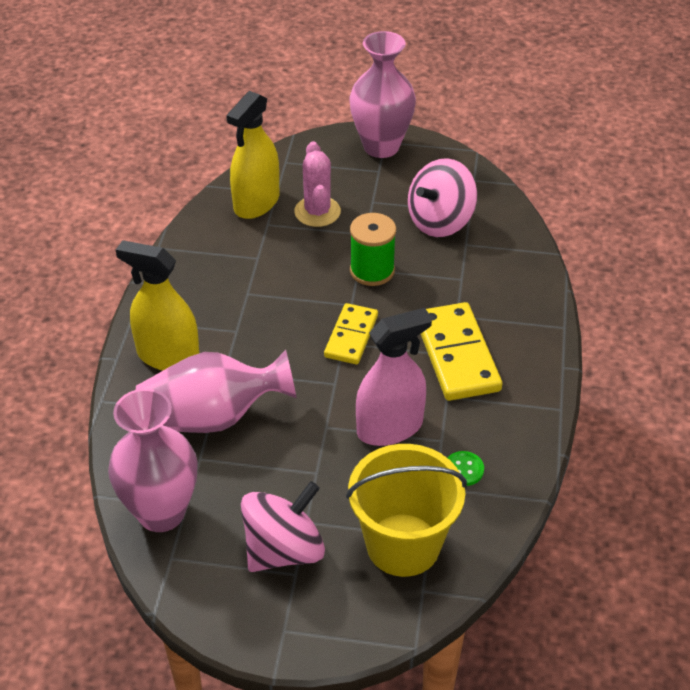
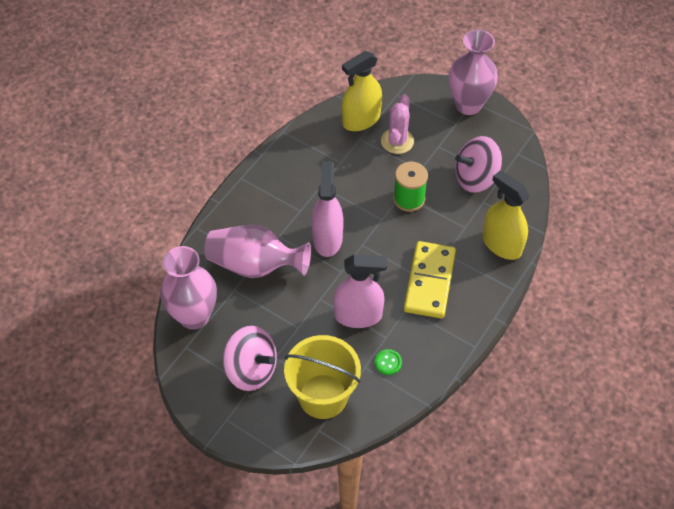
camera: 25 degrees right, 10 degrees up
(168, 356) = (249, 212): yellow spray bottle -> yellow spray bottle (501, 244)
(284, 550) = (251, 369): pink spinning top -> pink spinning top turned 45 degrees clockwise
(294, 351) = (327, 239): none -> pink spray bottle
(351, 336) = (369, 242): yellow domino -> none

